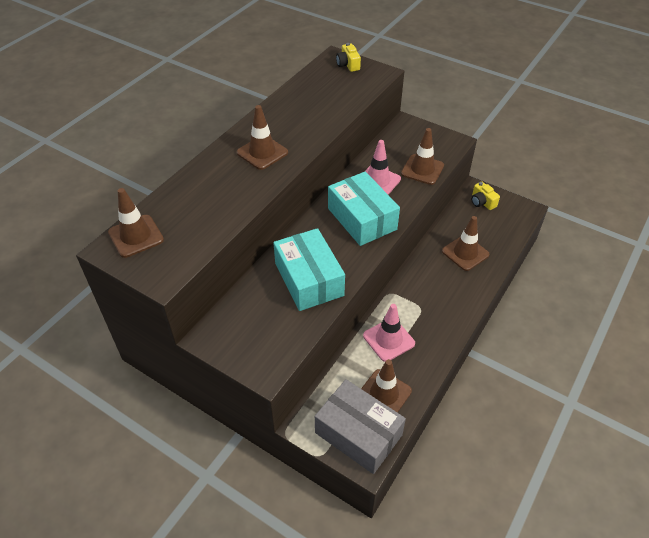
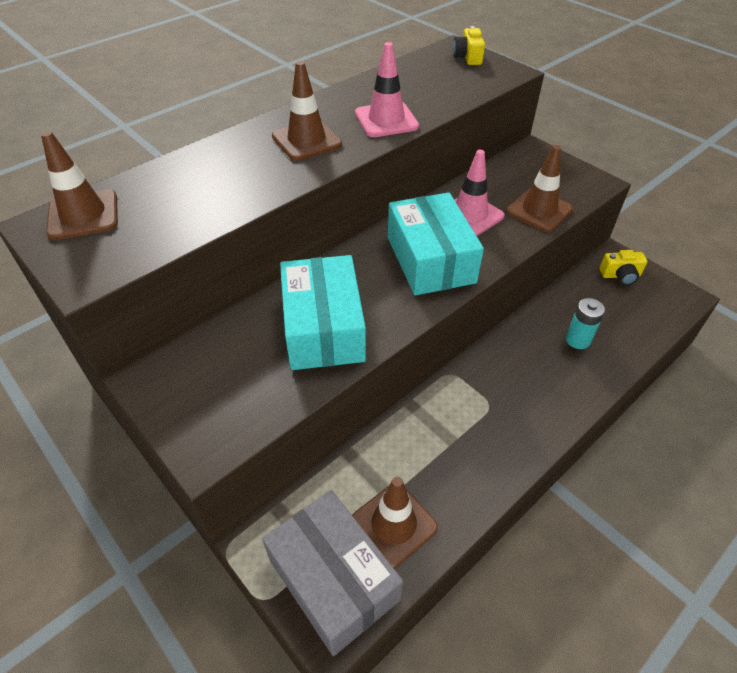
camera: 15 degrees right, 0 degrees up
(388, 339) = (427, 441): pink traffic cone -> pink traffic cone (386, 120)
(465, 253) = (577, 340): brown traffic cone -> turquoise battery
(482, 202) = (620, 275): yellow camera -> yellow camera turned 75 degrees counterclockwise

